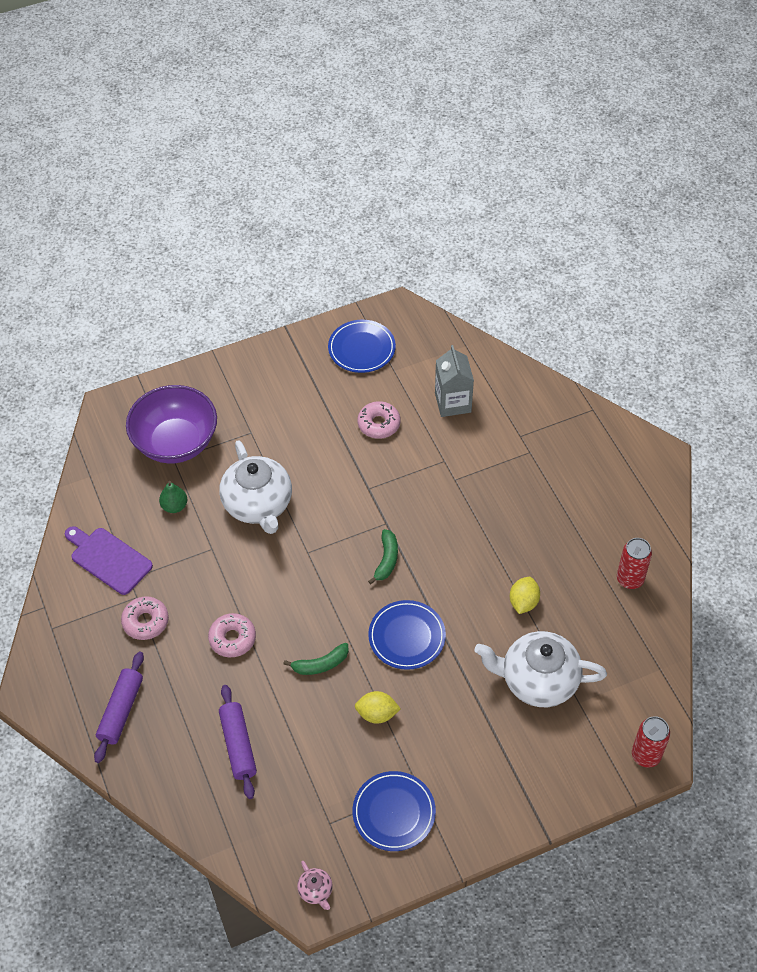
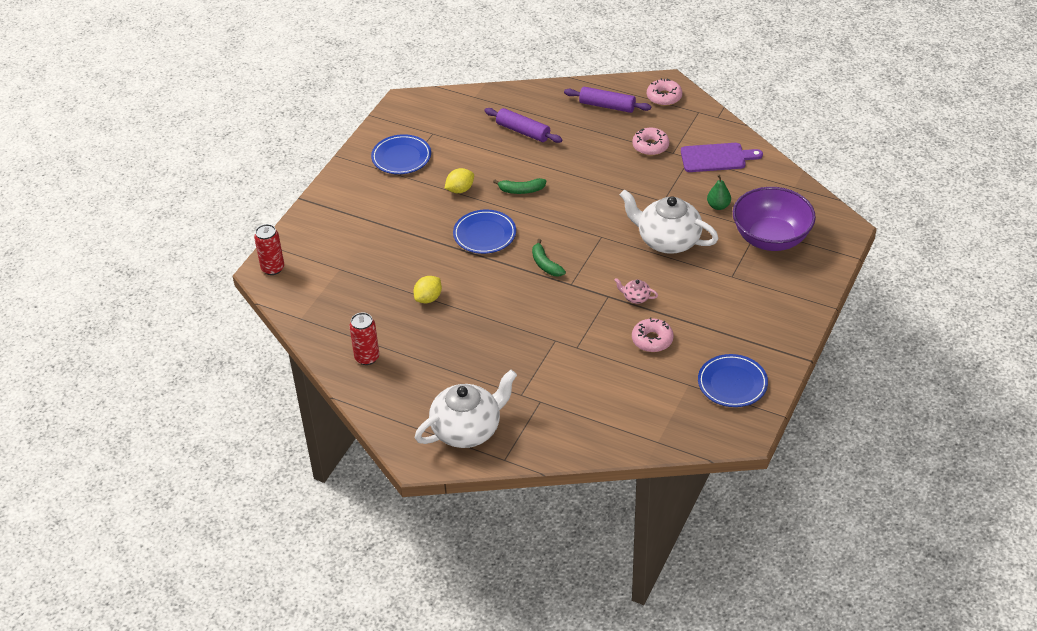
camera: 140 degrees right, 10 degrees down
(121, 711) = (607, 106): purple rolling pin -> purple rolling pin turned 45 degrees counterclockwise
(232, 639) = (589, 170): pink donut -> pink donut (664, 97)
(316, 890) = (409, 107): pink teapot -> pink teapot (635, 297)
(320, 664) = (521, 190): green banana -> green banana turned 120 degrees counterclockwise
(453, 402) = (617, 391): grey carton -> none
(523, 602) = (428, 298): yellow lemon -> yellow lemon turned 60 degrees clockwise
(537, 680) = (377, 263): white teapot -> white teapot (467, 429)

